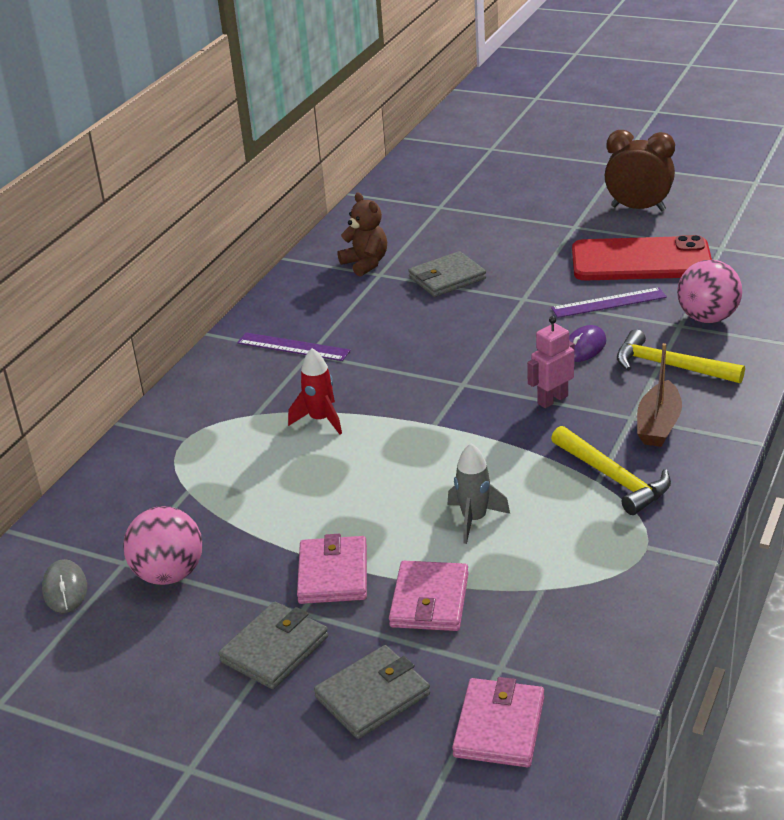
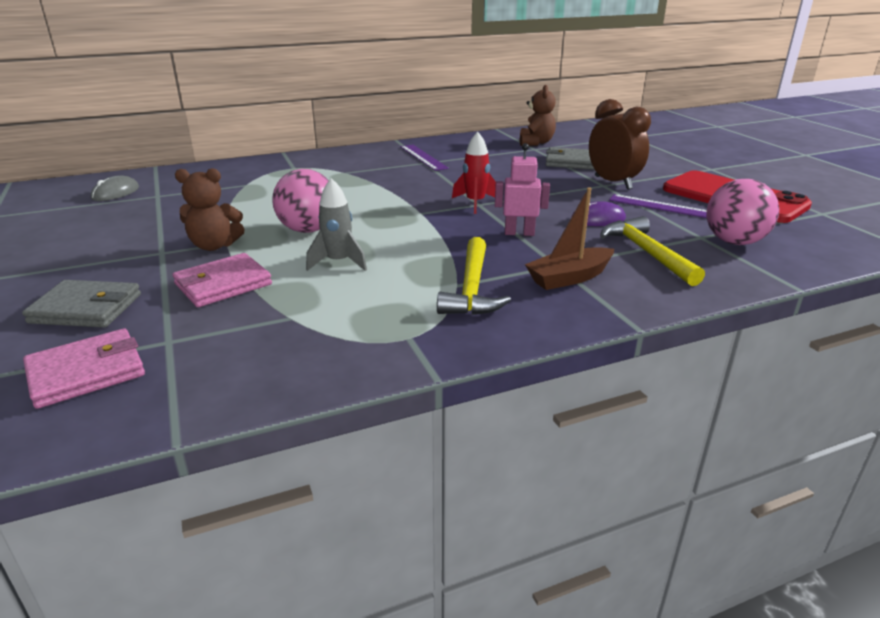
camera: 40 degrees right, 5 degrees down
(169, 574) = (159, 208): pink ball -> pink ball (308, 230)
(274, 649) = (111, 260): grey wallet -> none
(320, 420) = (368, 186): red rocket -> red rocket (475, 203)
(333, 574) = (214, 246): pink wallet -> brown teddy bear
(638, 208) = (782, 175): brown clock -> brown clock (613, 183)

